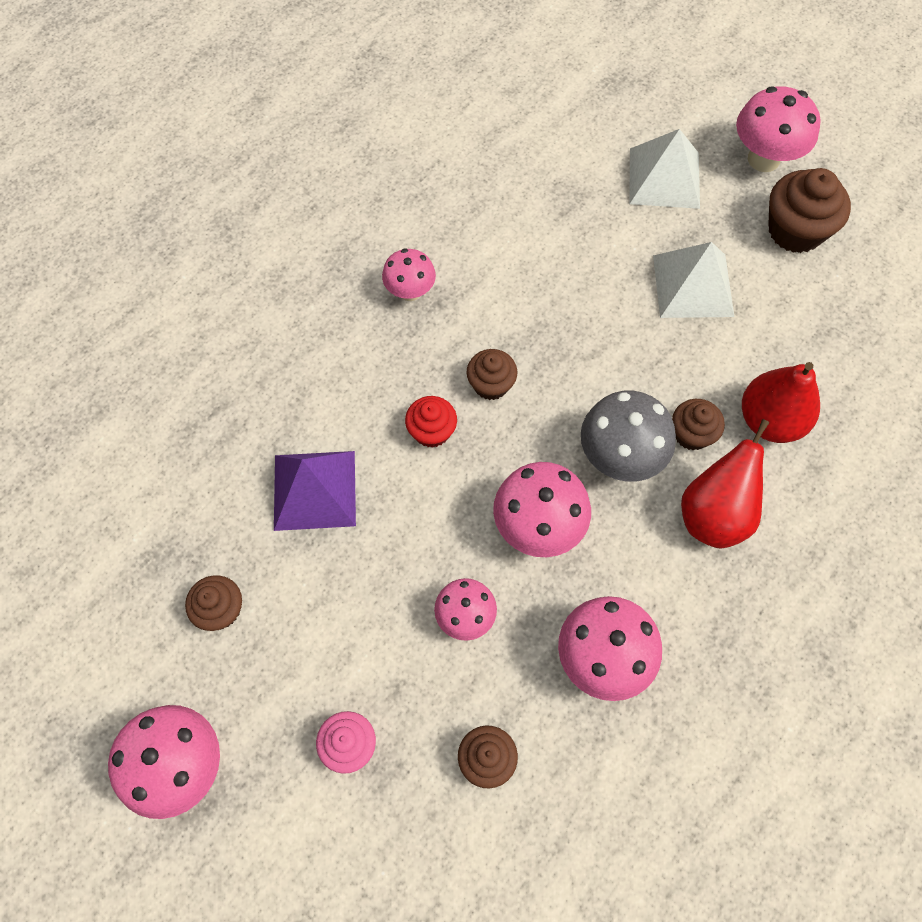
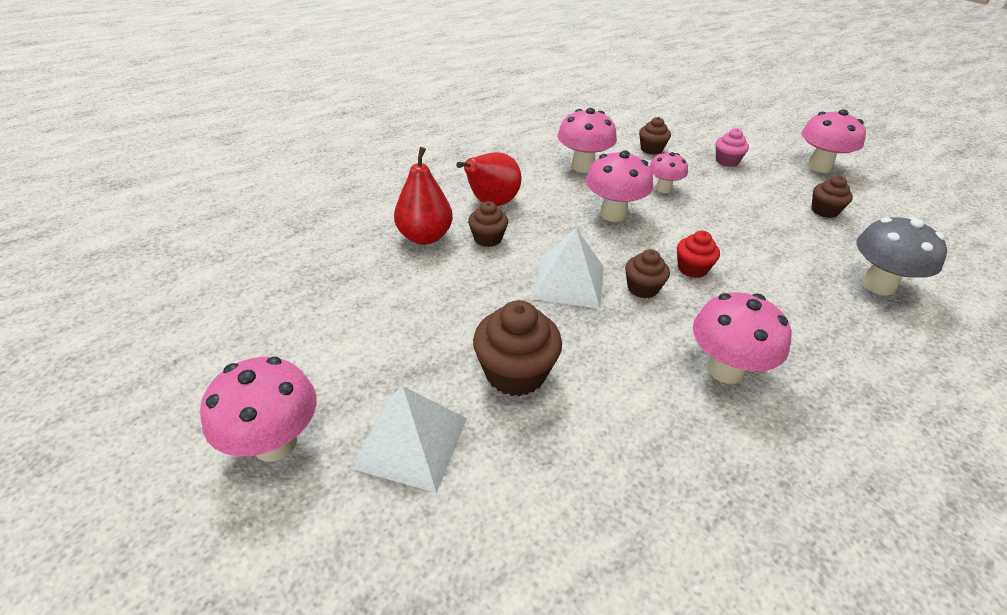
camera: 170 degrees left, 25 degrees down
(315, 490) = (779, 251): purple pyramid -> none
(410, 292) = (725, 370): pink mushroom -> pink mushroom, size x1.60
(619, 457) = (546, 235): grey mushroom -> grey mushroom (878, 285)
(693, 285) = (436, 328): white pyramid -> white pyramid (568, 282)
(795, 230) = (303, 358): brown cupcake -> brown cupcake (515, 373)

